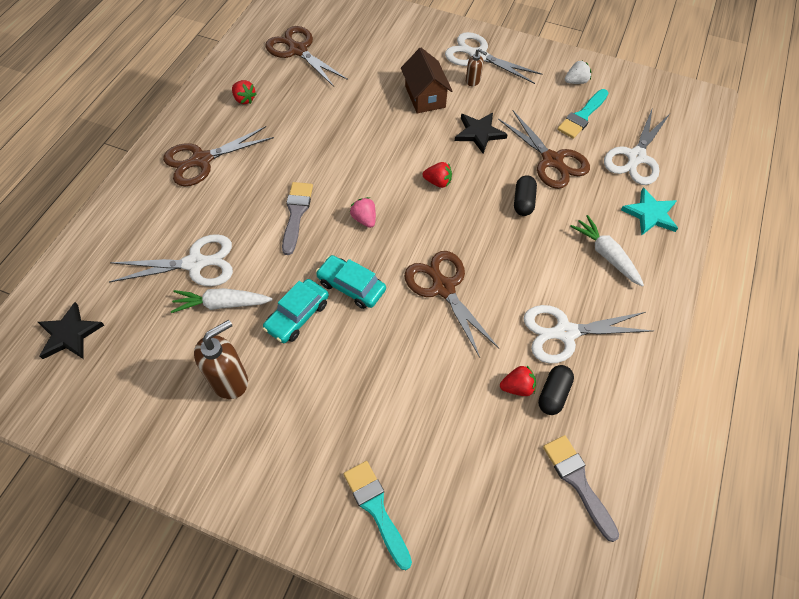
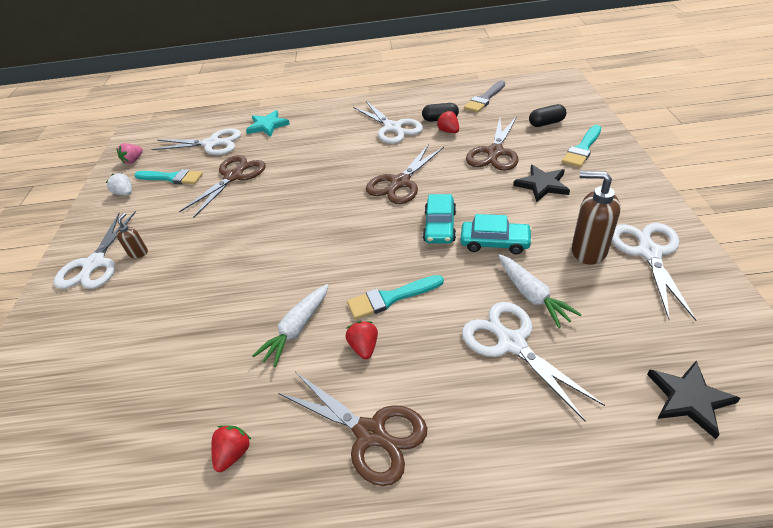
camera: 110 degrees left, 15 degrees down
(186, 427) = (649, 253): none -> white scissors
(296, 214) = (390, 298): grey brush -> turquoise brush
(298, 50) = (106, 444): brown scissors -> brown scissors (495, 152)
(364, 219) = (364, 249): pink strawberry -> pink strawberry (133, 160)
(425, 97) = (174, 277): brown house -> none
(438, 182) = (292, 224): red strawberry -> red strawberry (364, 347)
(479, 133) = (216, 223): black star -> black star (542, 185)
(523, 202) = (288, 176): black capsule -> black capsule (546, 123)
(606, 255) = (316, 131): white carrot -> white carrot (297, 329)

